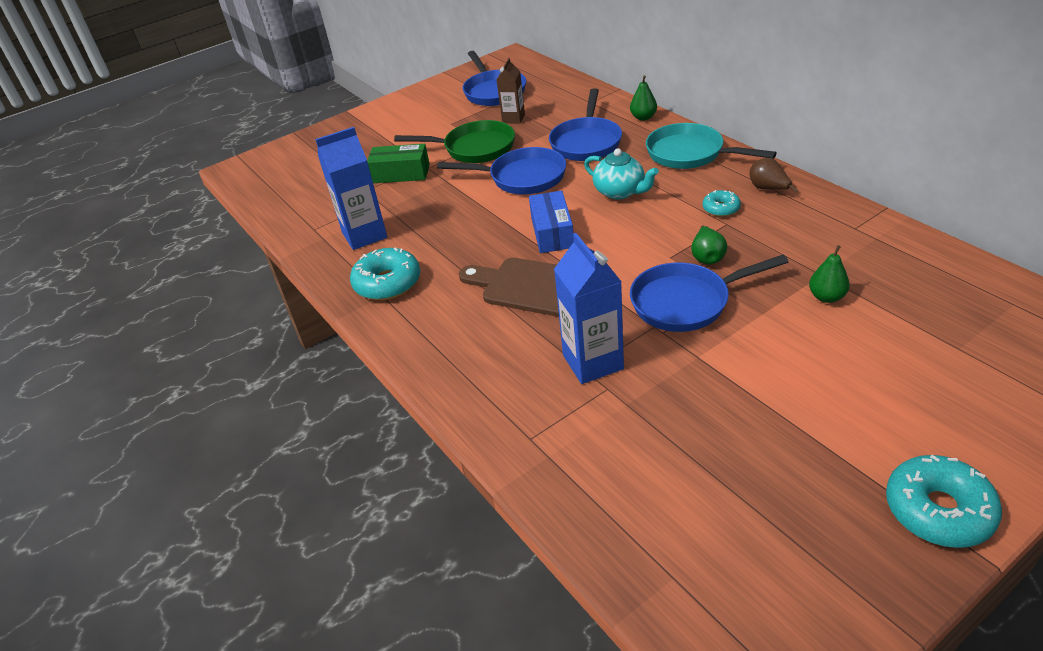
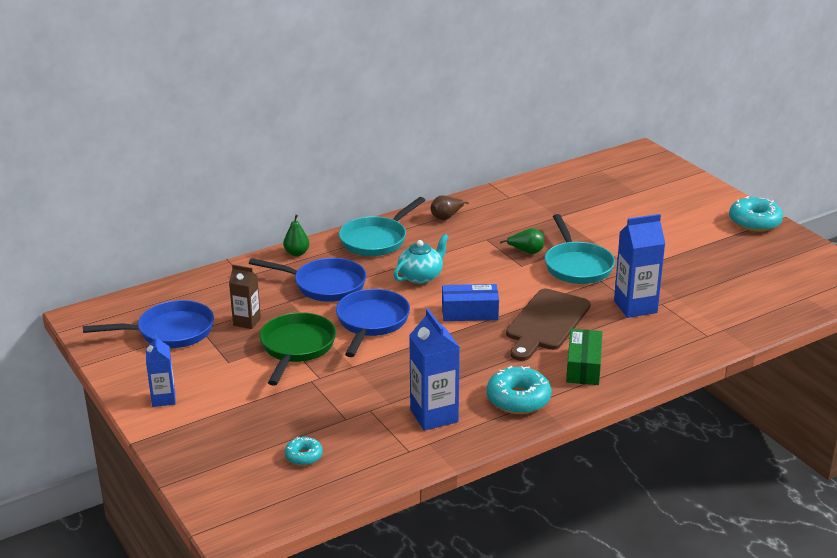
camera: 90 degrees left, 10 degrees down
(399, 109) = (163, 399): none -> blue carton
(401, 174) = (323, 395): green box -> green box (583, 367)
(686, 302) = (577, 266): blue pan -> turquoise pan
(721, 208) = (465, 238): turquoise donut -> turquoise donut (303, 456)
(826, 297) = (582, 219): green pear -> none

